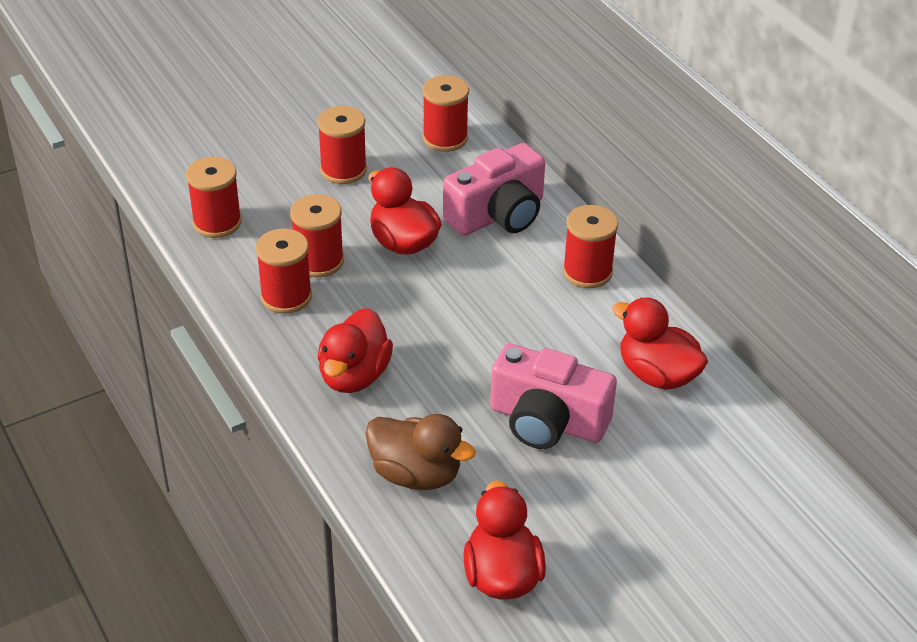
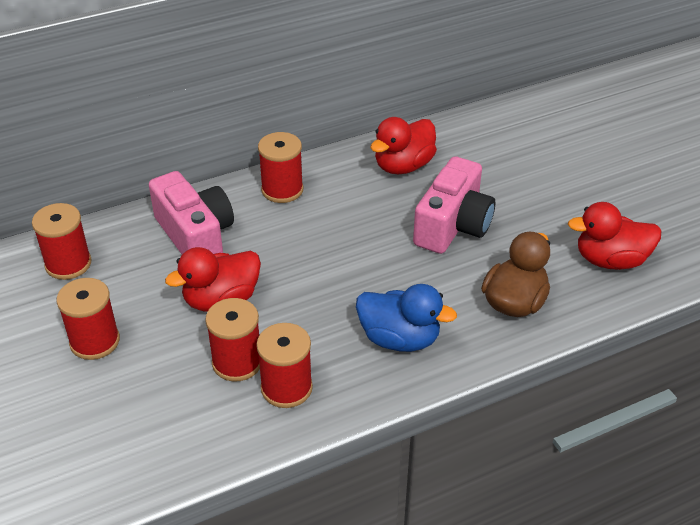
camera: 85 degrees left, 0 degrees up
(217, 222) = (155, 449): red spool -> none
(354, 375) = (399, 339): red duck -> blue duck

